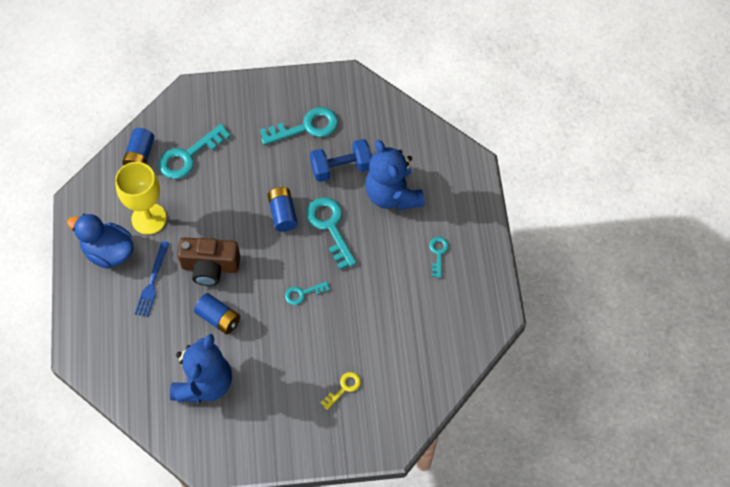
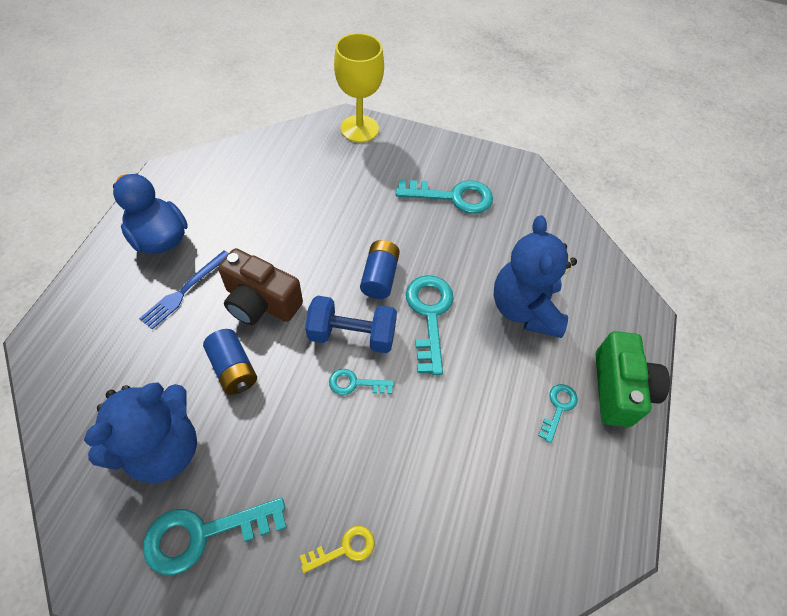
camera: 20 degrees right, 5 degrees down
(140, 155) = (258, 157): blue battery -> none
(149, 218) = (226, 221): yellow goblet -> yellow goblet (359, 129)
(188, 156) = (308, 177): turquoise key -> turquoise key (203, 534)
(341, 168) = (474, 254): blue dumbbell -> blue dumbbell (352, 335)
(472, 225) = (619, 389): none -> green camera

